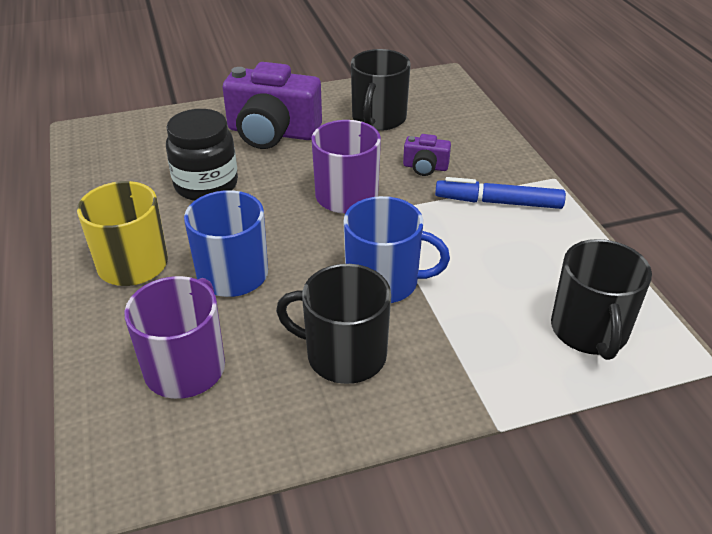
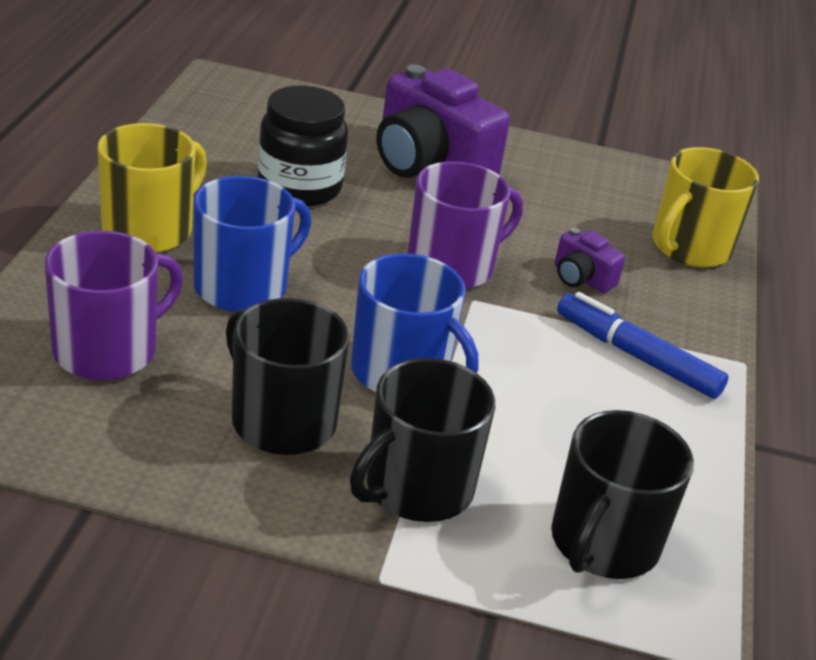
camera: 25 degrees right, 5 degrees down
(378, 118) = (577, 201): black mug -> black mug (416, 488)
(463, 120) = (689, 247): none -> yellow mug

